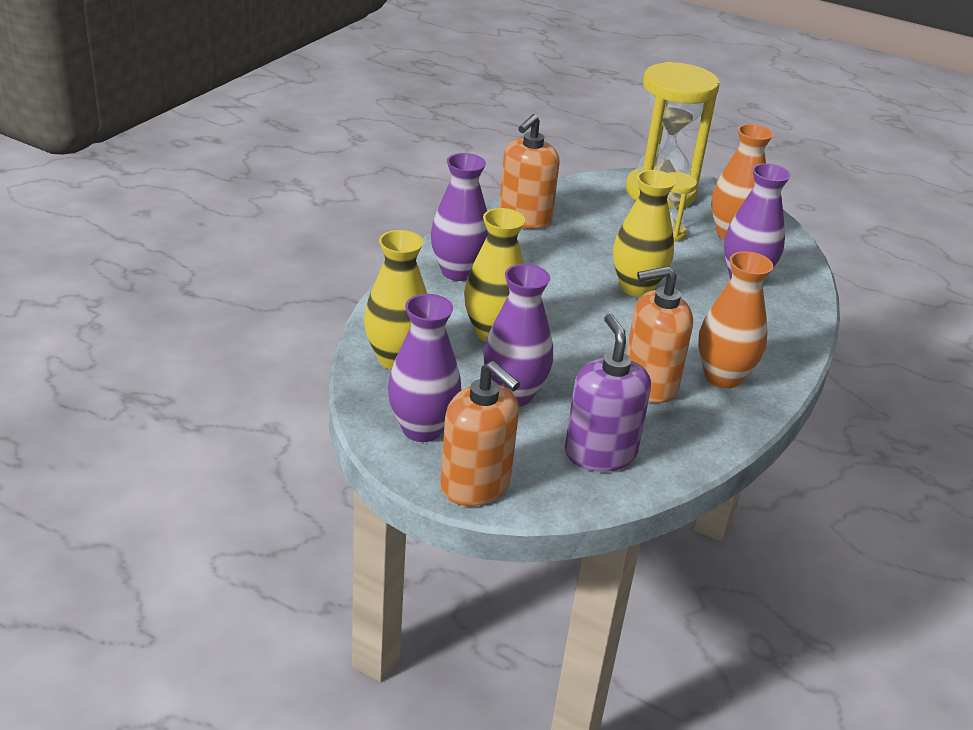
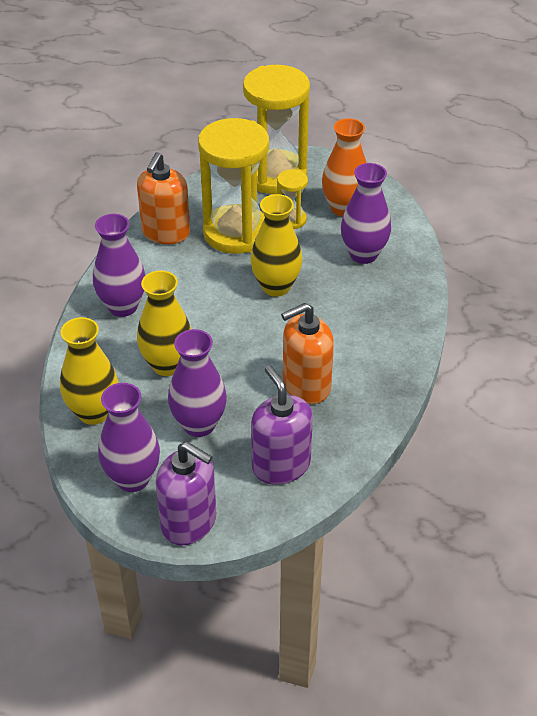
camera: 10 degrees left, 10 degrees up
(476, 485) = (189, 522): orange soap dispenser -> purple soap dispenser
(603, 232) = (236, 233): none -> yellow hourglass
(723, 377) = (363, 363): orange vase -> none

